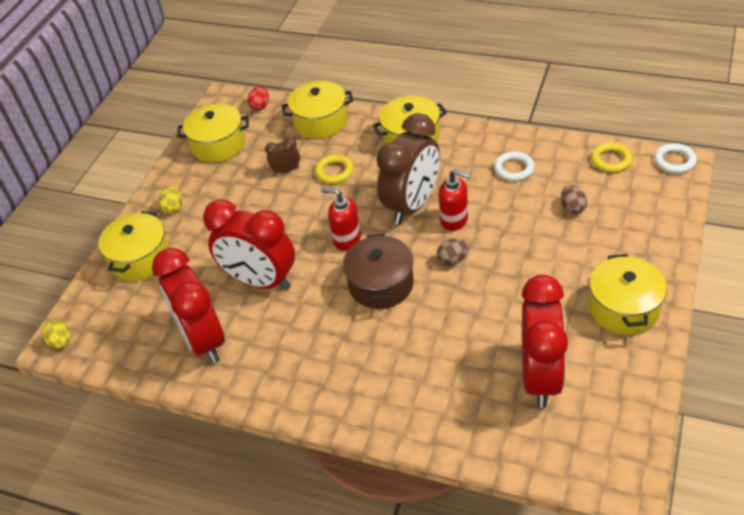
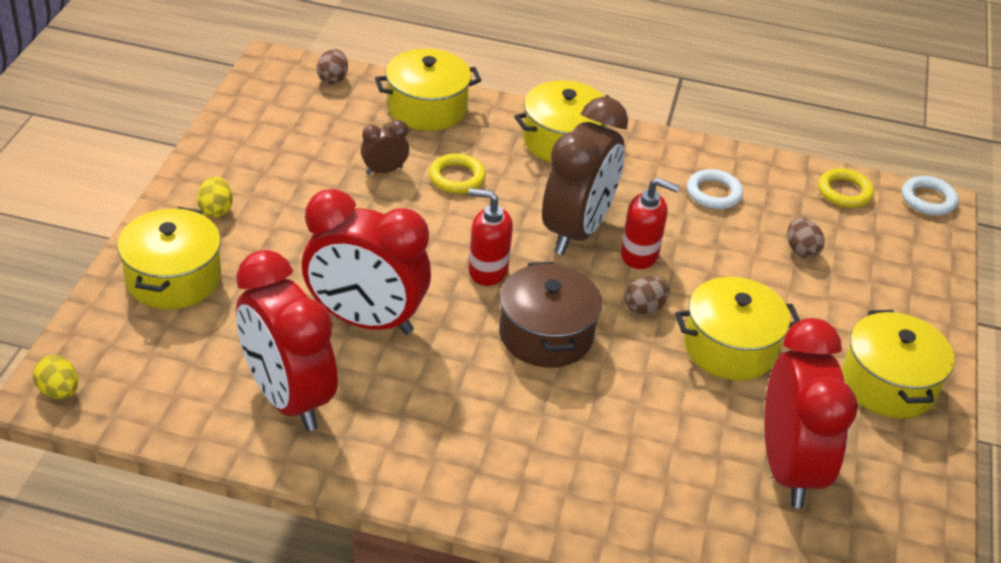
camera: 15 degrees left, 5 degrees down
(218, 145) = (275, 127): yellow pot -> yellow pot (730, 347)
(260, 106) = (332, 79): red egg -> brown egg

